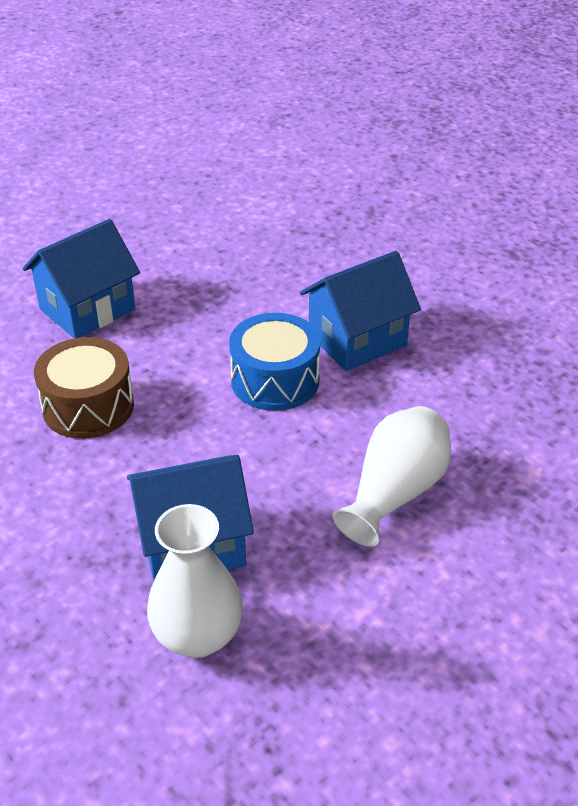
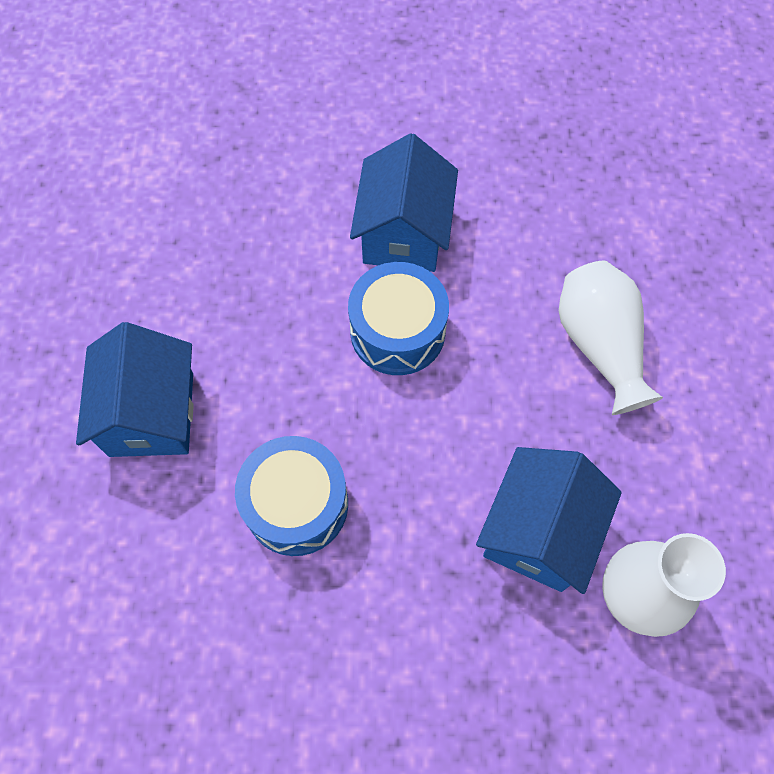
camera: 50 degrees left, 25 degrees up
(88, 406) = (296, 504): brown drum -> blue drum

